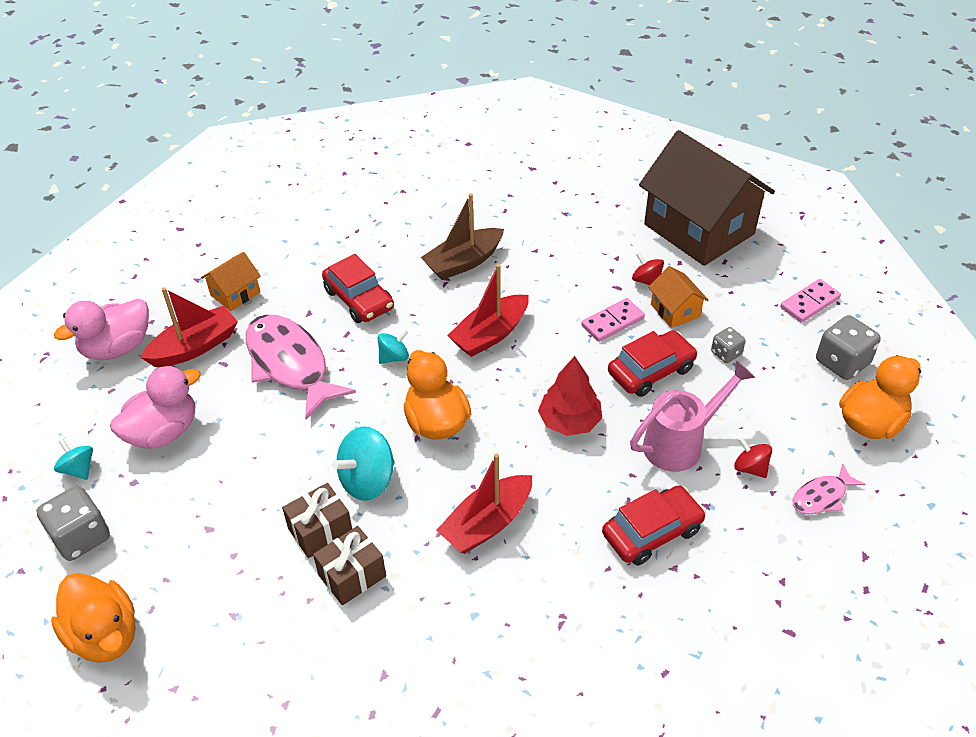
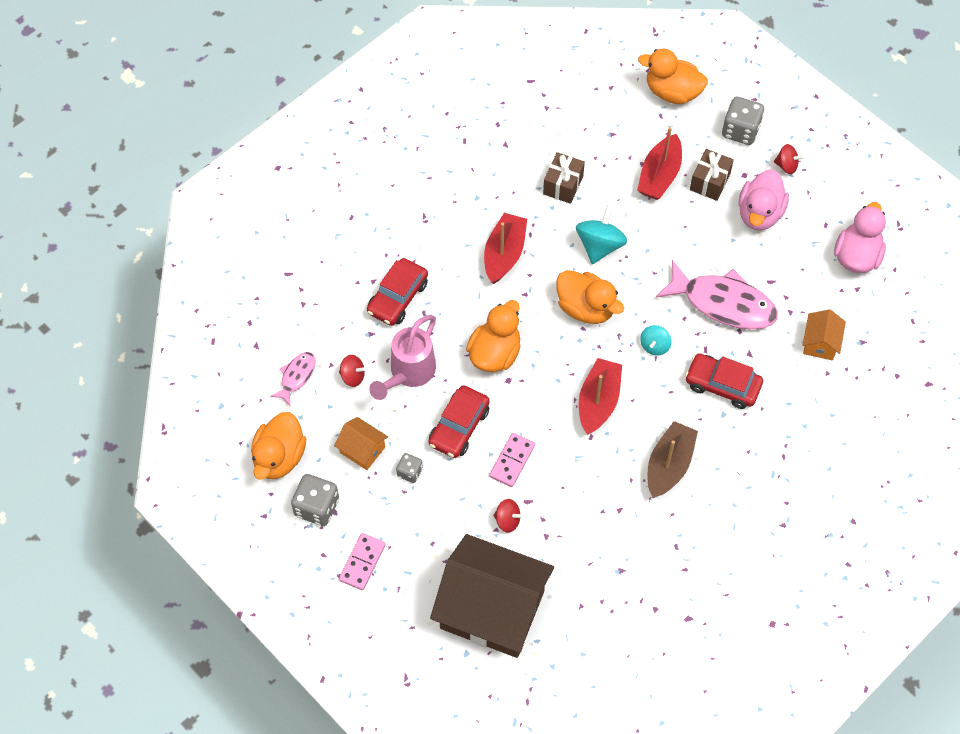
camera: 150 degrees right, 15 degrees up
(78, 469) = (786, 166): turquoise spinning top -> red spinning top
(195, 347) = (803, 284): red boat -> red boat (659, 175)
(320, 531) = (603, 201): brown gift -> brown gift (710, 182)
(569, 421) = (495, 353): red tree -> orange duck
(675, 310) = (468, 498): orange house -> orange house (362, 450)

